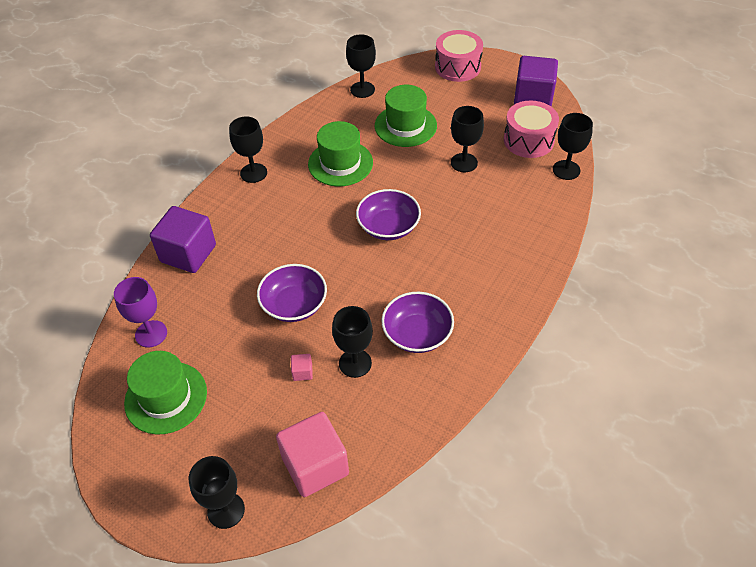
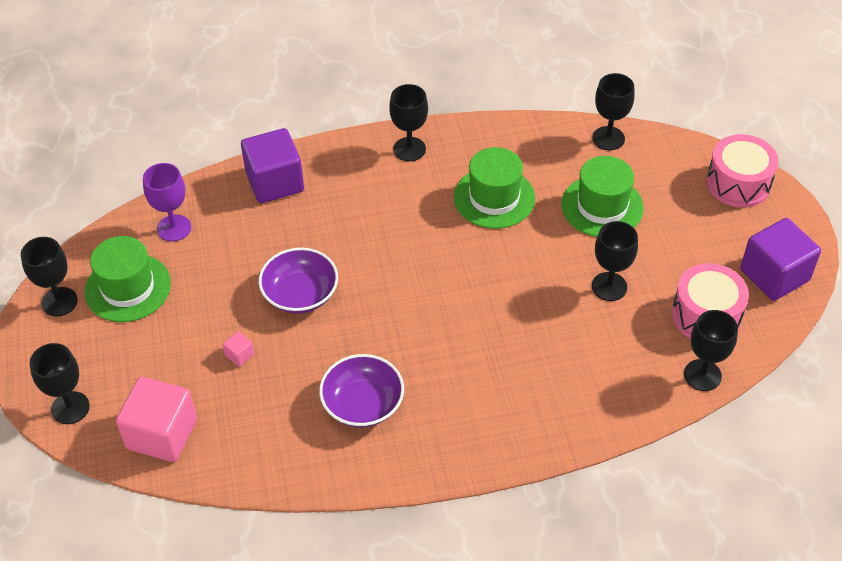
camera: 45 degrees right, 0 degrees up
(355, 363) = (285, 383): black goblet -> black goblet (59, 302)
(388, 226) = (460, 291): purple bowl -> none

